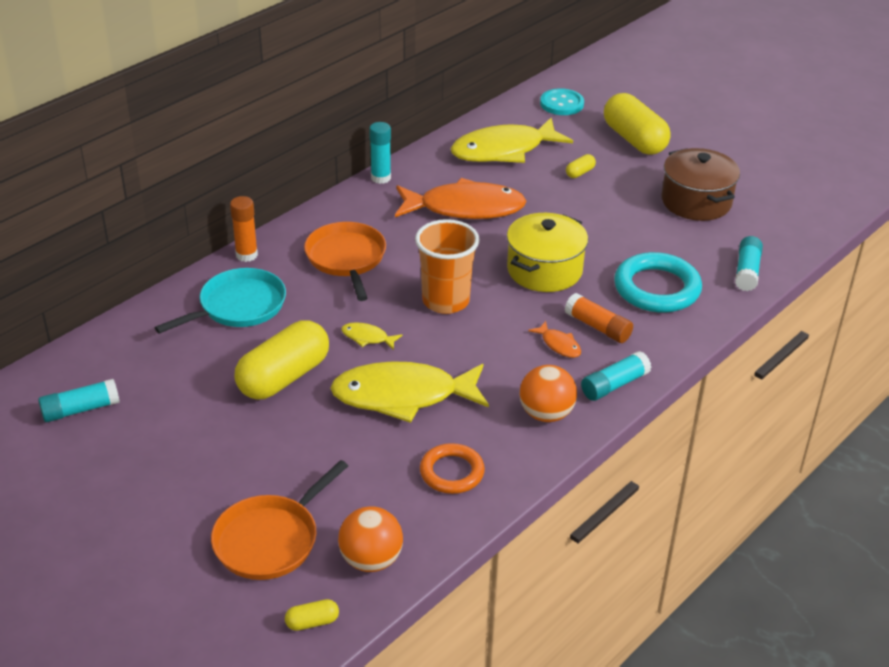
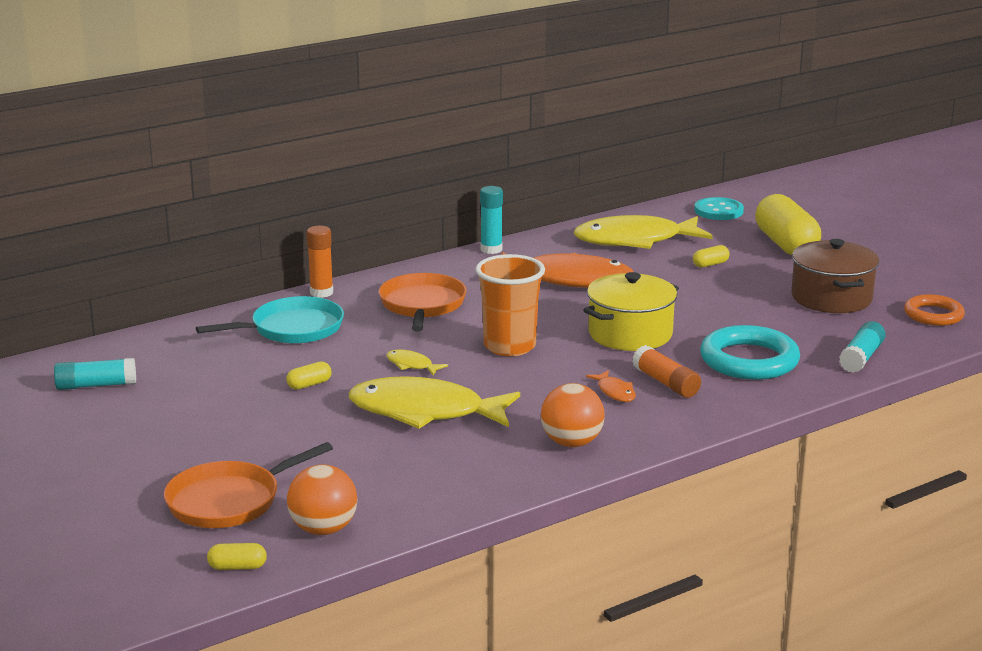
camera: 15 degrees right, 15 degrees down
(284, 377) = (309, 384): yellow capsule -> yellow capsule, size x0.41
(452, 472) = (445, 475): orange ring -> orange ring (933, 315)
(614, 385) = (660, 429): turquoise glue stick -> none

